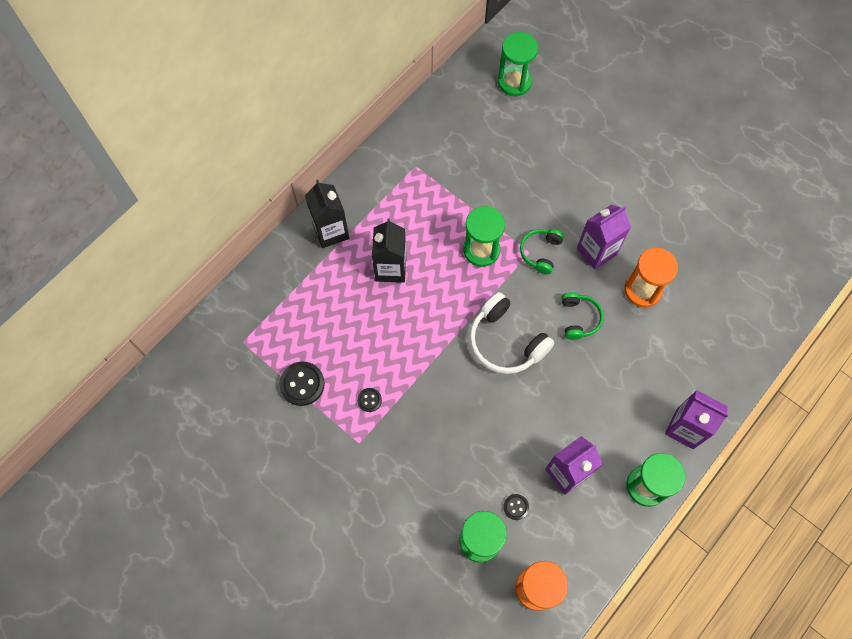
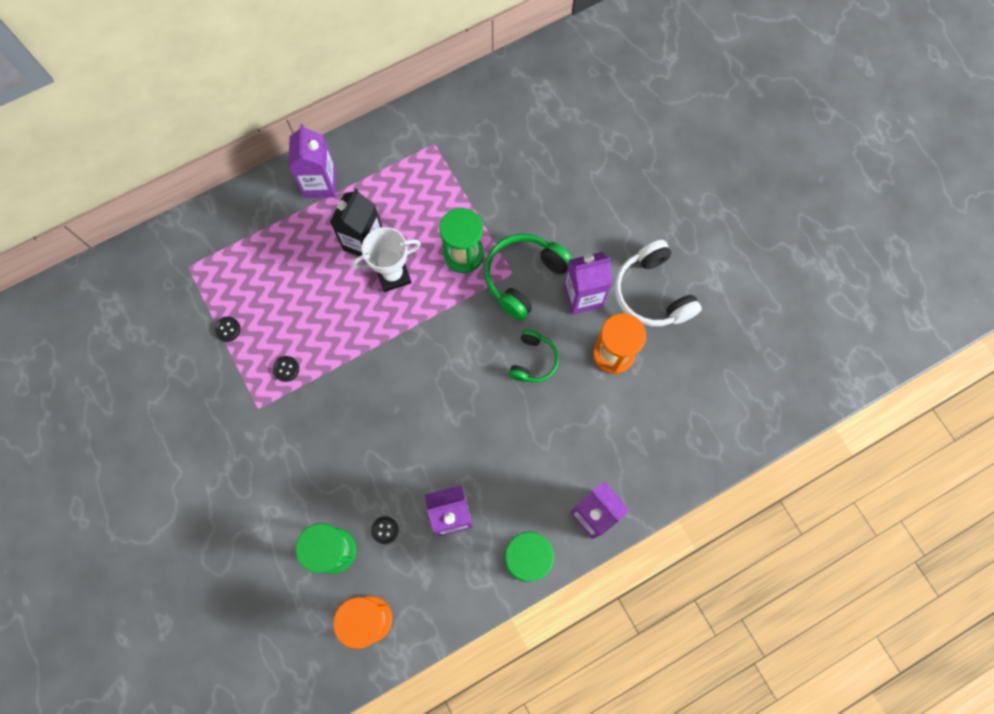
camera: 20 degrees right, 5 degrees up
(302, 384) = (227, 329): black button -> black button, size x0.54
(331, 231) = (320, 183): black carton -> purple carton
(428, 288) = (393, 275): none -> white trophy
(506, 342) = (447, 358): white headphones -> white headphones (652, 293)
(514, 82) = (575, 87): green hourglass -> none
(540, 252) = (523, 277): green headphones -> green headphones, size x1.66

